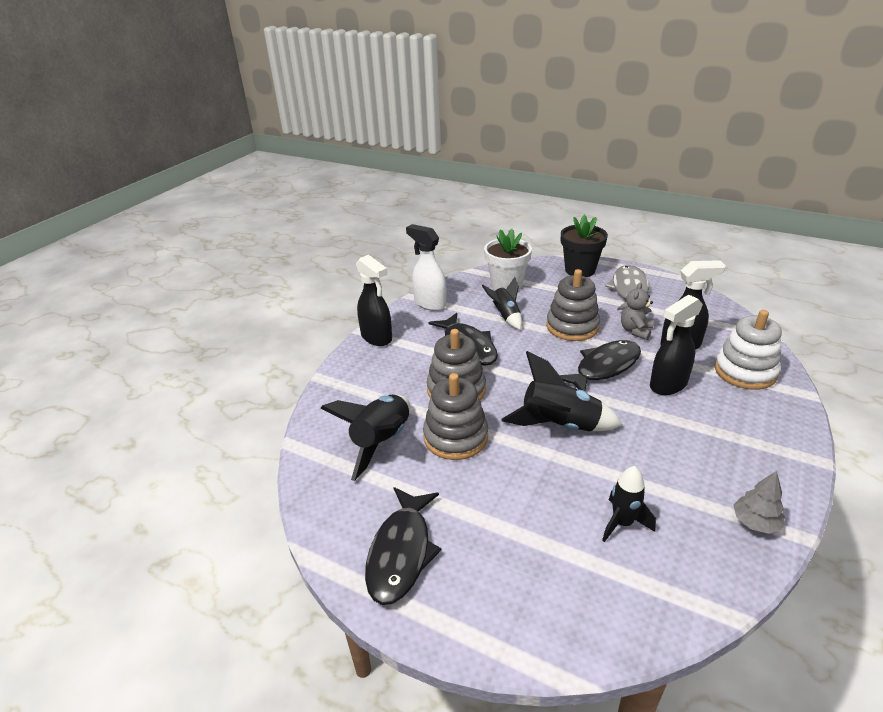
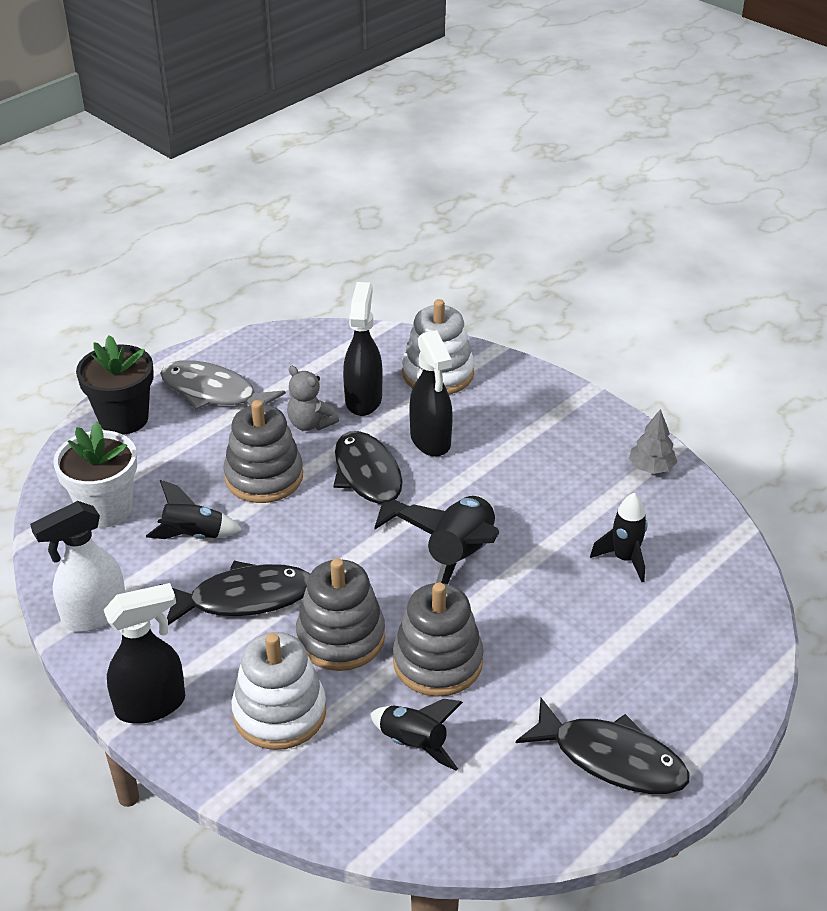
camera: 75 degrees left, 5 degrees up
(381, 442) = (414, 744): black rocket -> black rocket, size x0.62
(387, 381) = (279, 712): none -> white stacking toy

